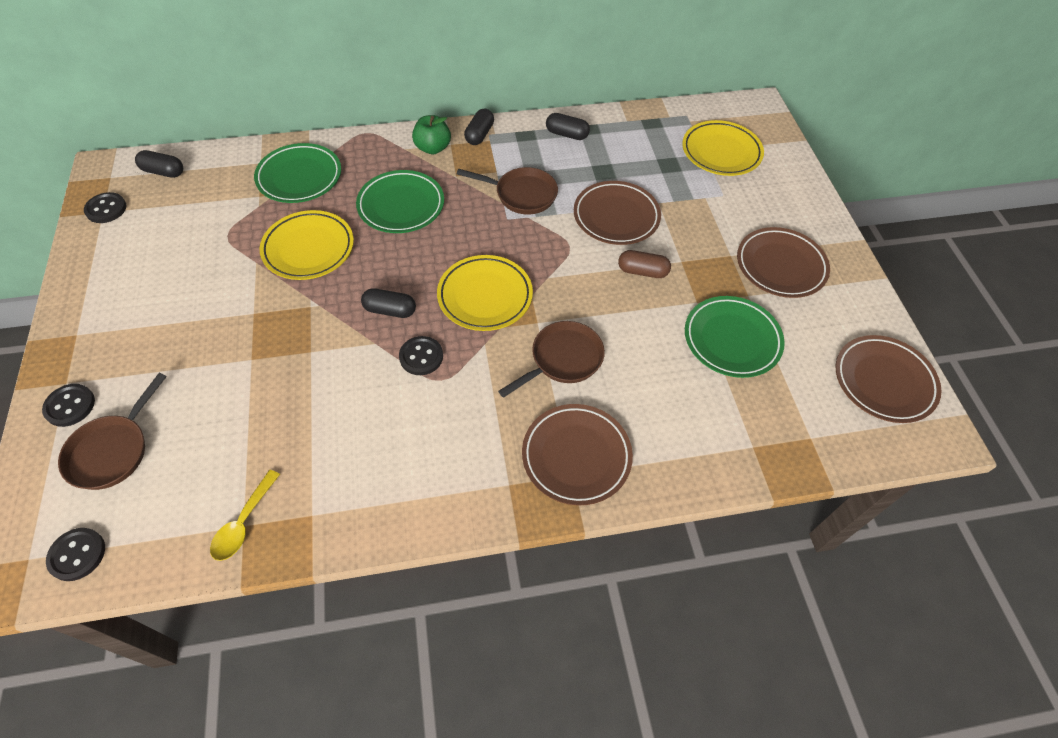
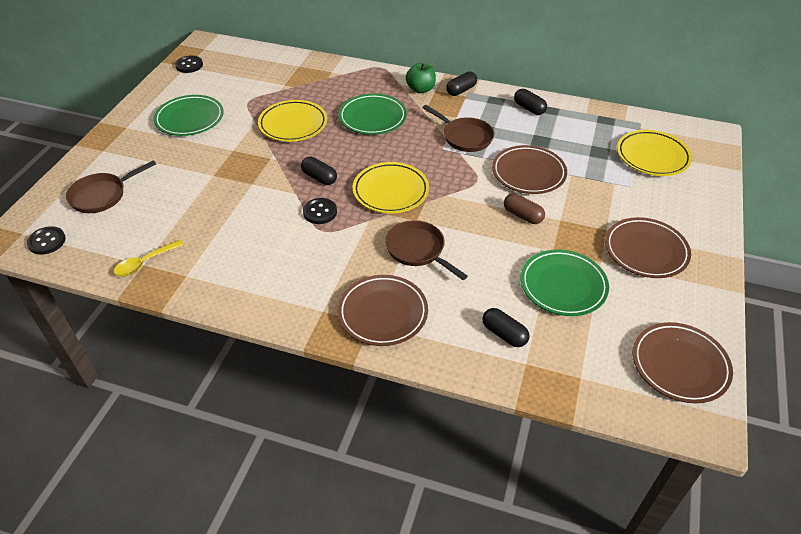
camera: 30 degrees right, 10 degrees down
(70, 406) = (97, 163): black button -> none
(163, 172) = (236, 54): black capsule -> black capsule (504, 334)
(299, 177) = (317, 81): green plate -> green plate (190, 119)
(563, 359) = (418, 250): brown pan -> brown pan turned 120 degrees counterclockwise

